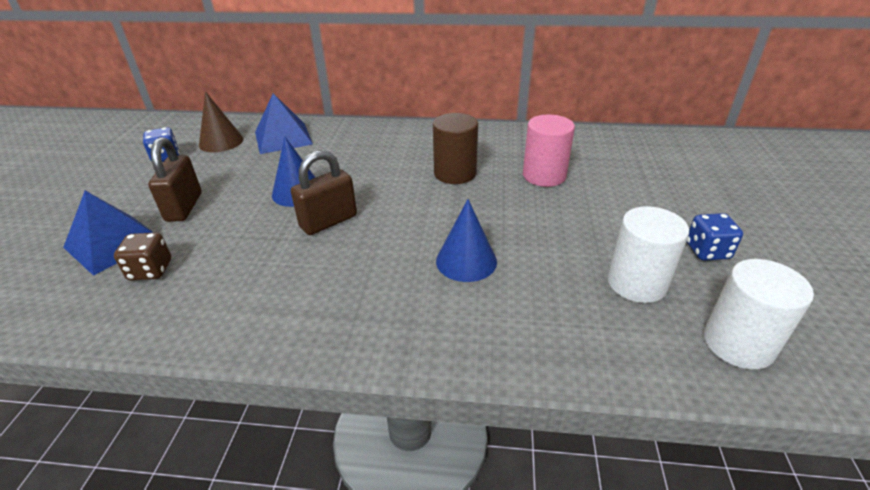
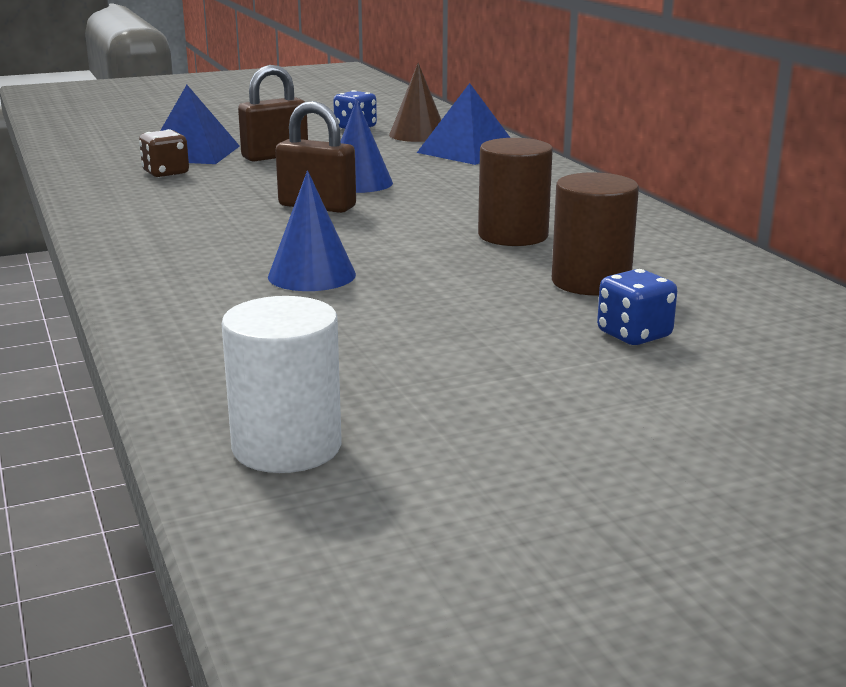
camera: 60 degrees right, 15 degrees down
(544, 176) = (591, 282): pink cylinder -> brown cylinder
(636, 283) = (367, 370): white cylinder -> none
(707, 251) = (517, 413): blue dice -> blue dice (634, 335)

